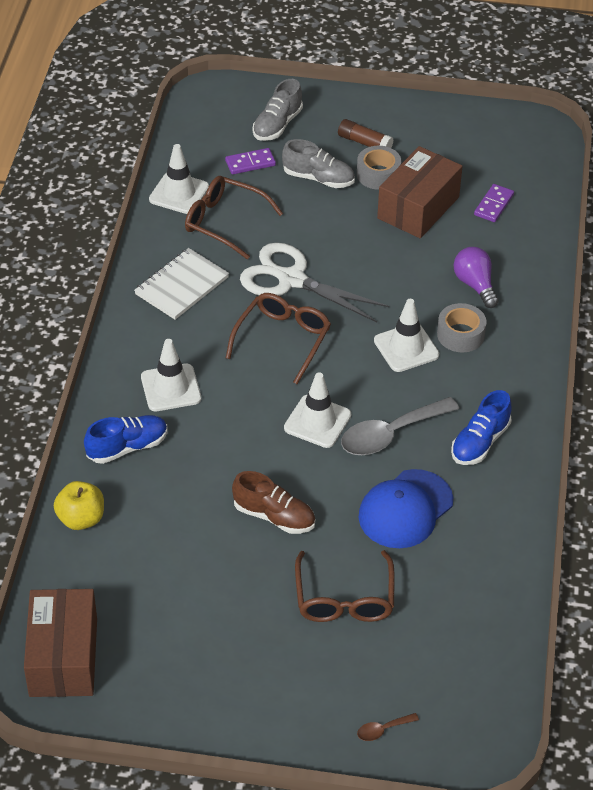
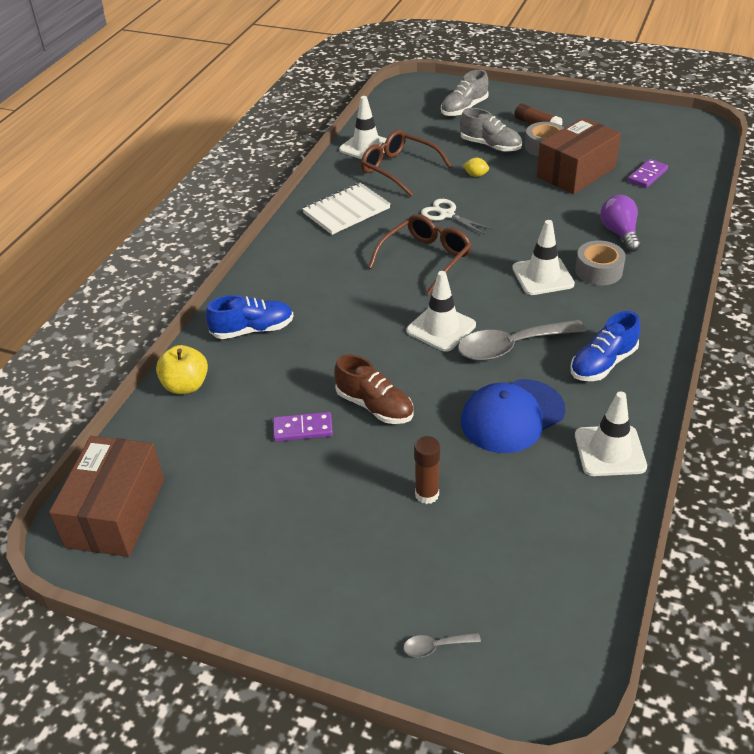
camera: 15 degrees right, 5 degrees down
(171, 388) = (310, 286): white traffic cone -> white traffic cone (610, 451)
(250, 163) = (433, 131): purple domino -> purple domino (303, 429)
(291, 280) = (447, 215): white scissors -> white scissors, size x0.55
(311, 222) = (475, 175): none -> yellow lemon
(344, 598) = (427, 494): brown glasses -> brown glue stick
(382, 730) = (435, 646): brown spoon -> grey spoon

